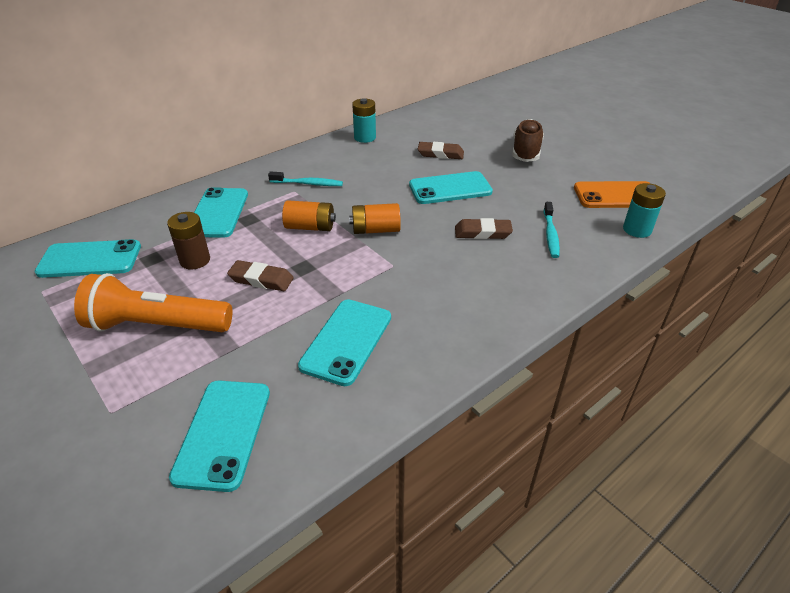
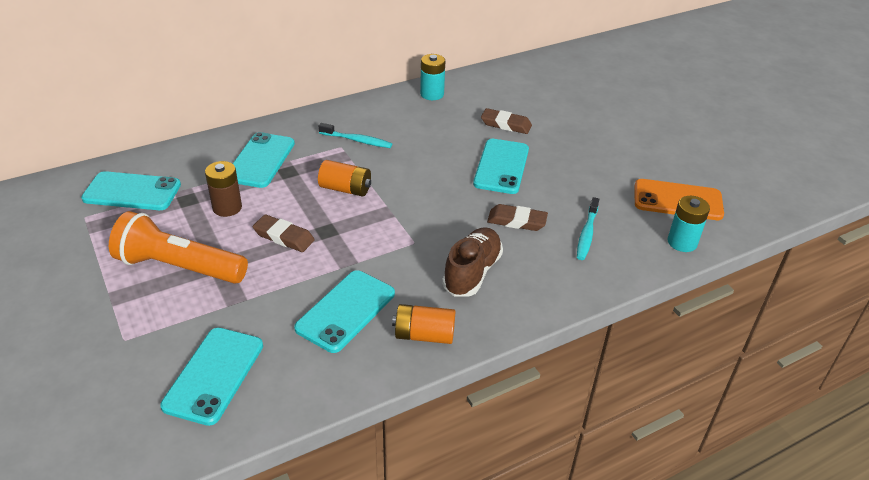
camera: 10 degrees right, 0 degrees up
(375, 230) = (409, 202): orange battery -> orange battery (424, 335)
(450, 188) = (501, 166): turquoise phone -> turquoise phone turned 75 degrees counterclockwise
(526, 152) = (600, 134): brown shoe -> brown shoe (472, 273)

